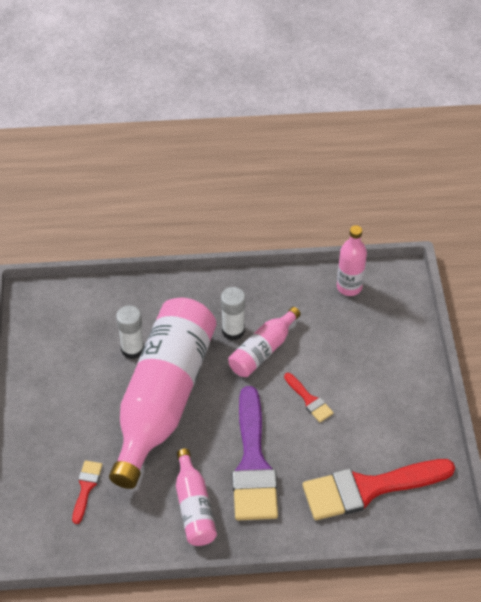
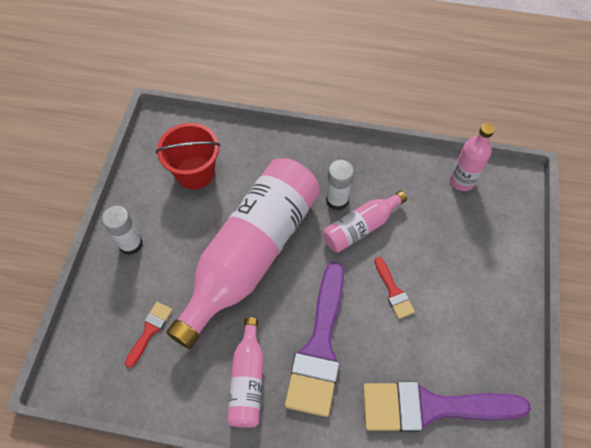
camera: 15 degrees right, 10 degrees up
(82, 336) = (195, 173): none -> red bucket
(132, 349) = (237, 197): white glue stick -> white glue stick (131, 244)
(368, 488) = (431, 407): red brush -> purple brush

